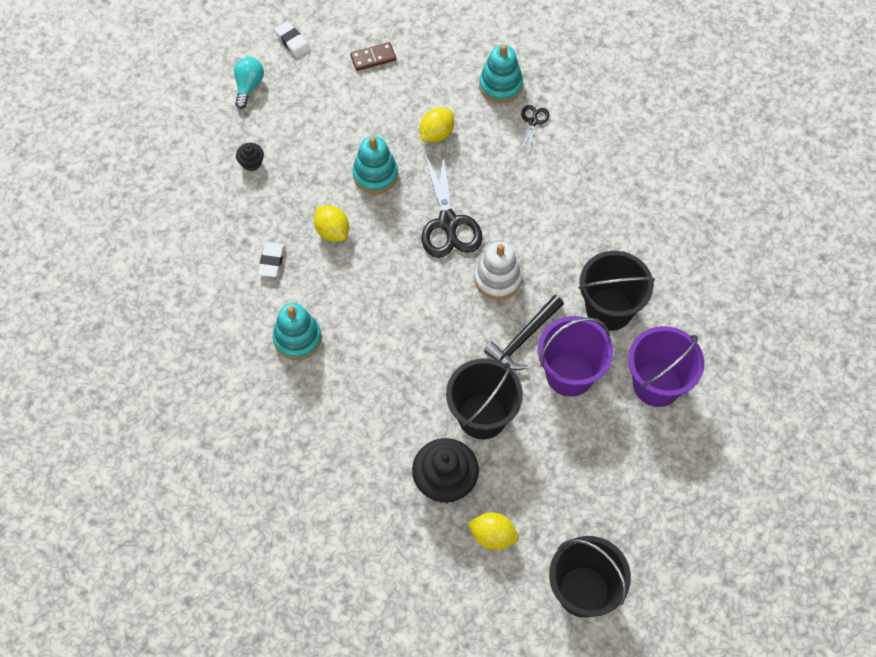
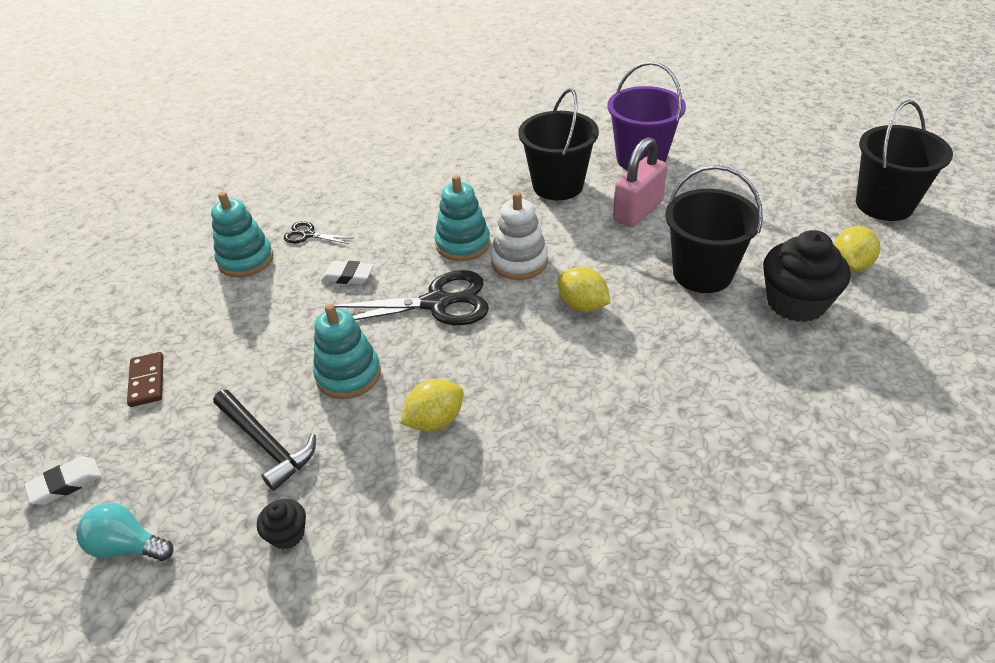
camera: 85 degrees left, 20 degrees down
(271, 261) = (481, 497): white eraser -> white eraser (348, 276)
(297, 339) = (616, 457): turquoise stacking toy -> turquoise stacking toy (463, 244)
(436, 134) = (299, 315): yellow lemon -> yellow lemon (582, 305)
(523, 338) = (597, 243): black hammer -> black hammer (266, 444)
(570, 374) = (638, 211): purple bucket -> pink padlock

